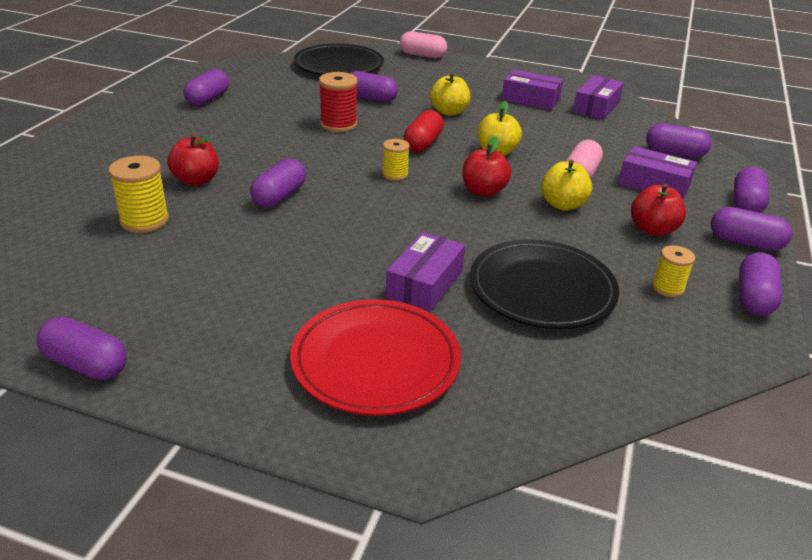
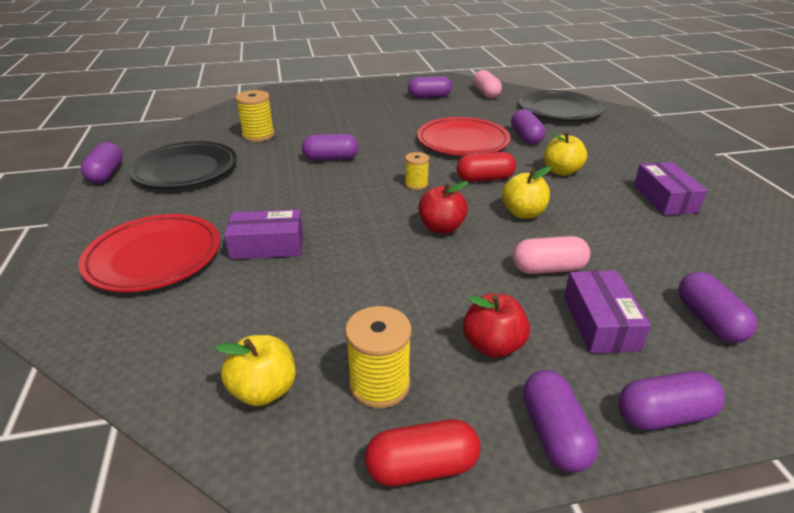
camera: 60 degrees right, 0 degrees up
(196, 180) = (320, 130): red apple -> none
(338, 124) = (462, 141): red spool -> red plate
(422, 55) = (648, 129): pink capsule -> pink capsule (486, 93)
(542, 289) = (306, 303): black plate -> black plate (186, 170)
(562, 204) = (471, 274): yellow apple -> yellow apple (264, 390)
(596, 107) = (724, 238): purple box -> none
(668, 288) = (379, 384): yellow spool -> yellow spool, size x1.60
(754, 298) = (422, 467): purple capsule -> red capsule

